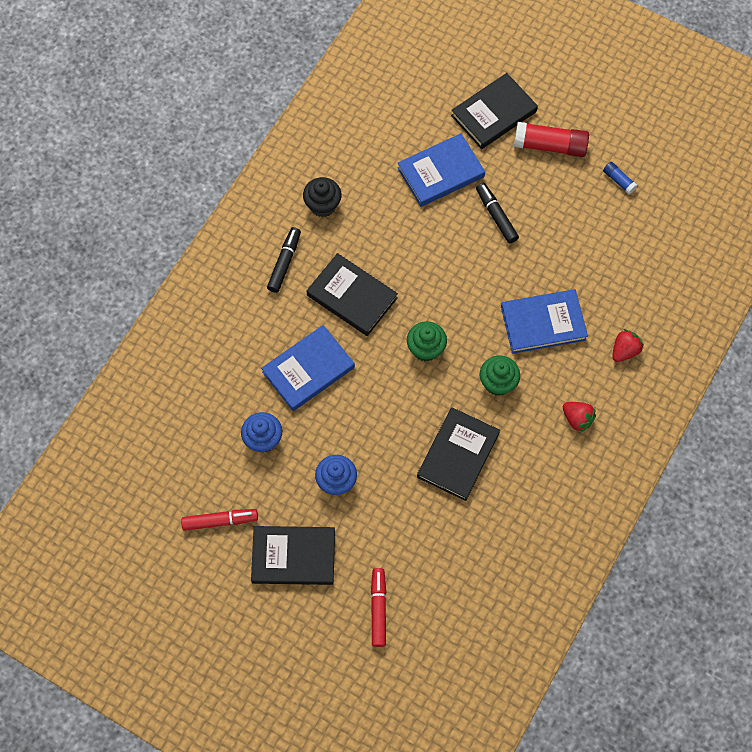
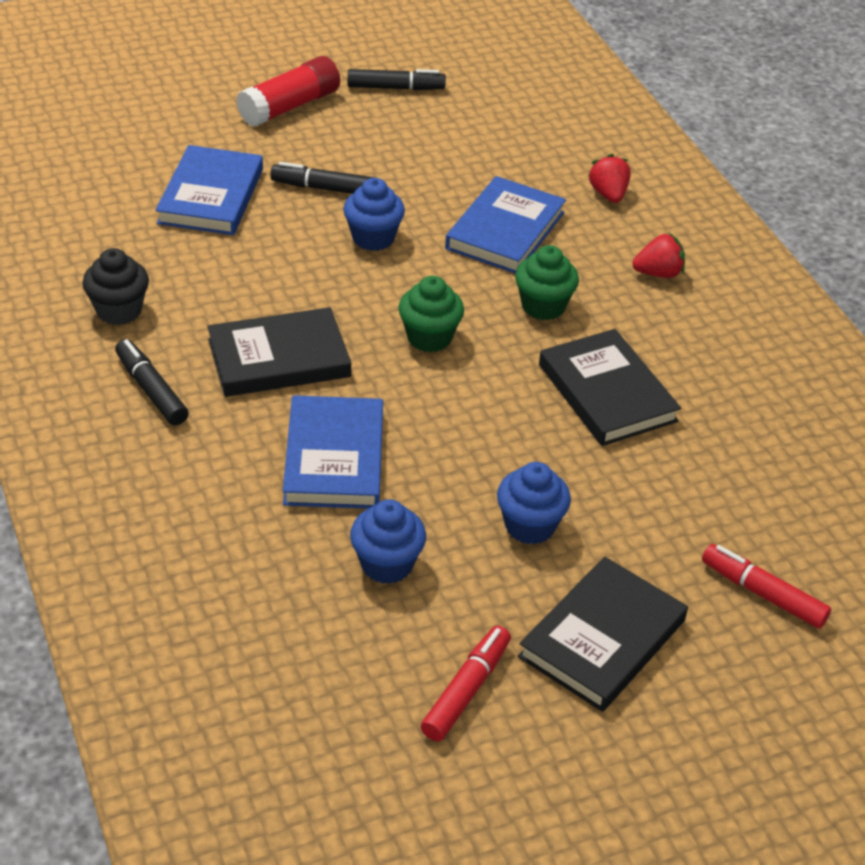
camera: 55 degrees left, 25 degrees down
(478, 268) = (373, 238): none -> blue cupcake
(493, 113) = (193, 120): black book -> none
(618, 181) = (396, 88): blue glue stick -> black marker

